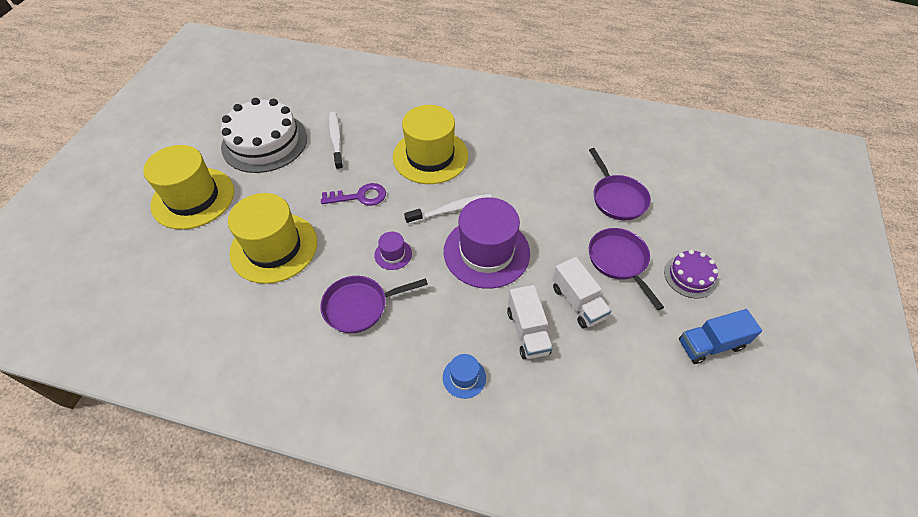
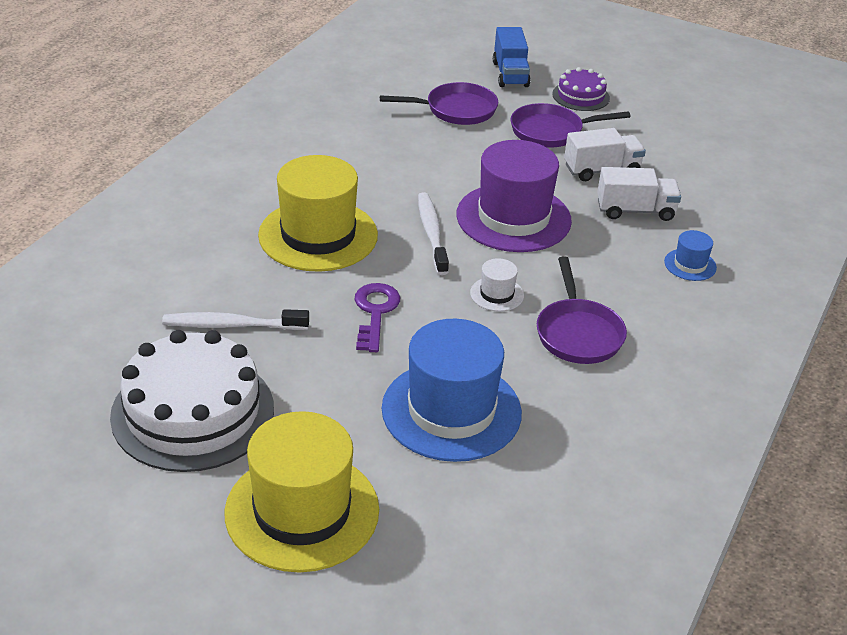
camera: 80 degrees left, 15 degrees down
(274, 247) = (451, 410): yellow hat -> blue hat
(393, 254) = (497, 294): purple hat -> white hat
(710, 344) = (664, 108): blue truck -> blue truck (510, 74)

